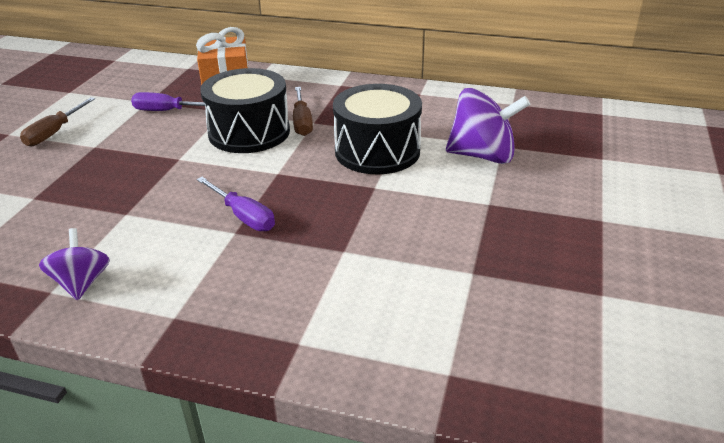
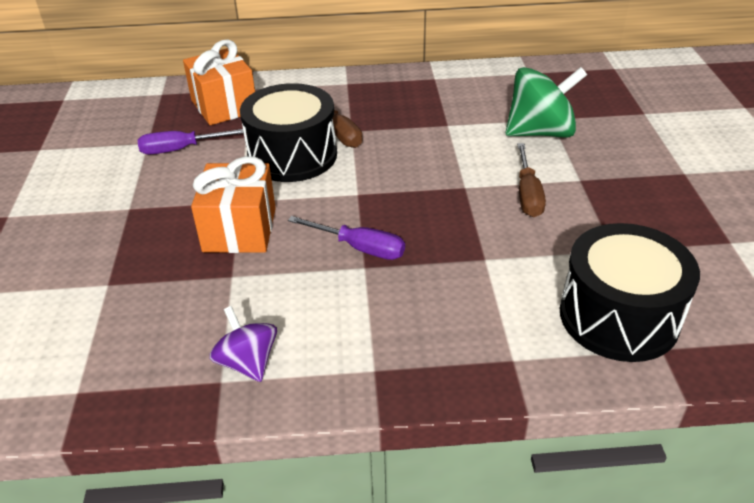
camera: 20 degrees left, 5 degrees up
(54, 133) = (66, 202): brown screwdriver -> brown screwdriver (528, 194)
(161, 180) = (240, 230): none -> orange gift
(377, 151) = (439, 149): black drum -> black drum (618, 316)
(482, 155) = (540, 132): purple spinning top -> green spinning top

